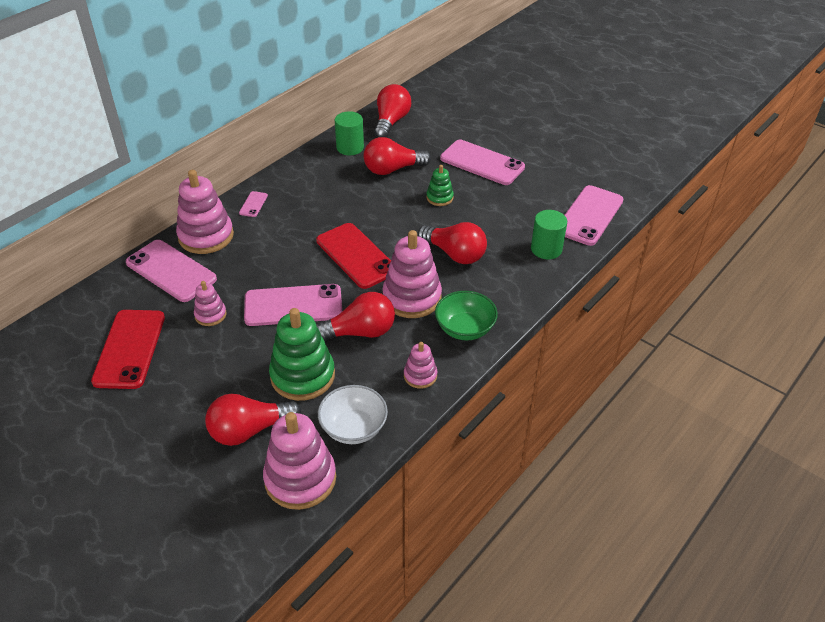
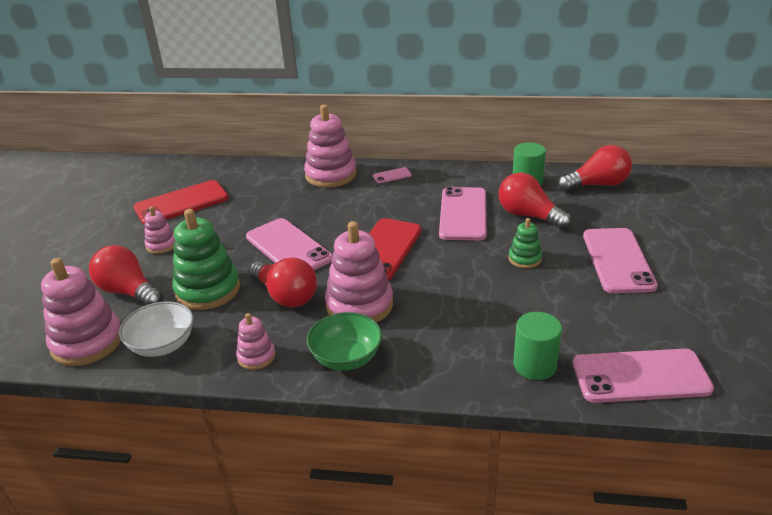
camera: 60 degrees right, 10 degrees down
(171, 271) = (277, 180): pink phone -> pink phone (463, 214)
(210, 315) = (244, 217): pink stacking toy -> pink stacking toy (161, 245)
(455, 254) = (451, 304): red light bulb -> none

